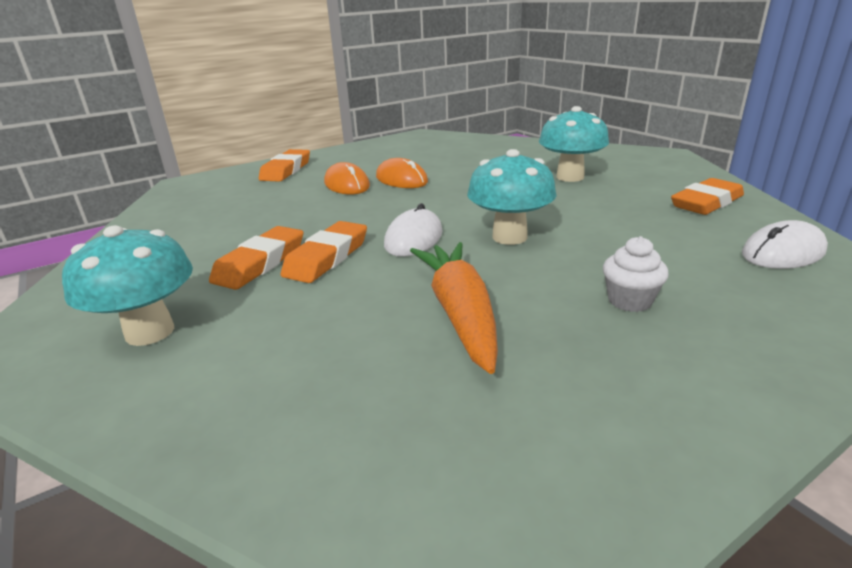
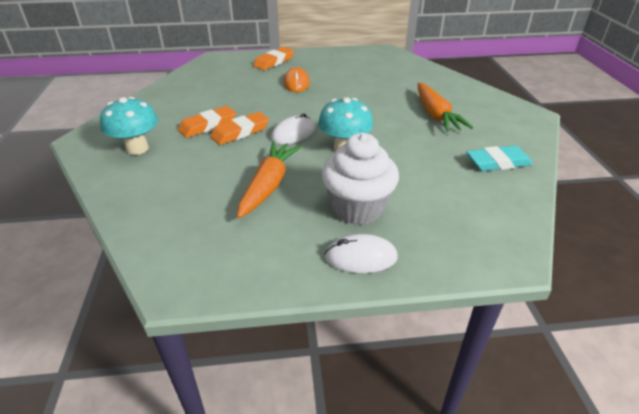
camera: 25 degrees right, 10 degrees up
(401, 179) = (330, 88): orange mouse -> none
(570, 177) = (436, 115): turquoise mushroom -> orange carrot
(629, 301) = (357, 208): white cupcake -> white cupcake, size x2.08
(706, 203) = (497, 162): orange eraser -> turquoise eraser
(783, 252) = (489, 212): white mouse -> white mouse (361, 257)

